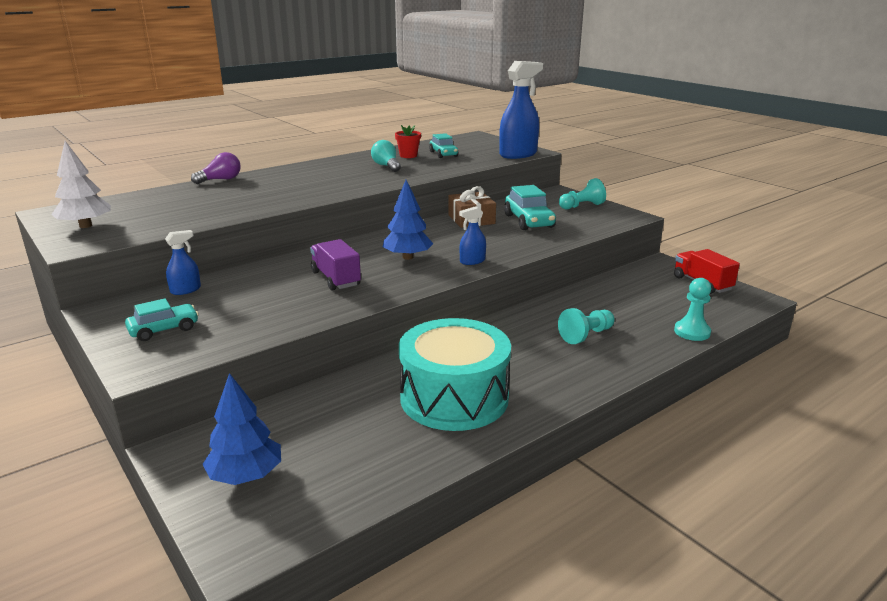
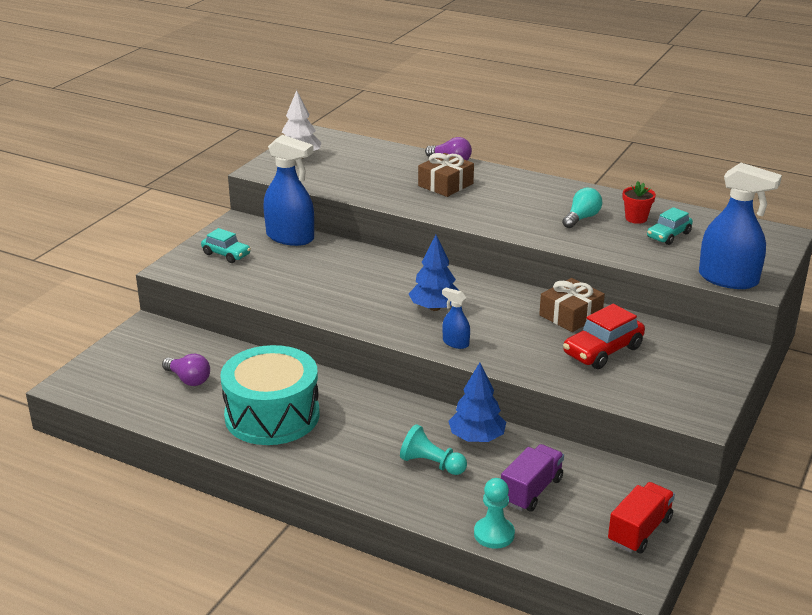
camera: 65 degrees right, 5 degrees up
(186, 290) = (290, 237): blue spray bottle -> blue spray bottle, size x2.07
(246, 475) = (134, 361): blue tree -> blue tree (477, 438)
(261, 188) = (445, 185): none -> brown gift
(333, 439) = (188, 379): none -> purple light bulb
(336, 279) = (359, 288): purple truck -> purple truck (531, 491)
(528, 221) = (602, 351): turquoise car -> red car
(581, 206) = (697, 376): turquoise pawn -> none

